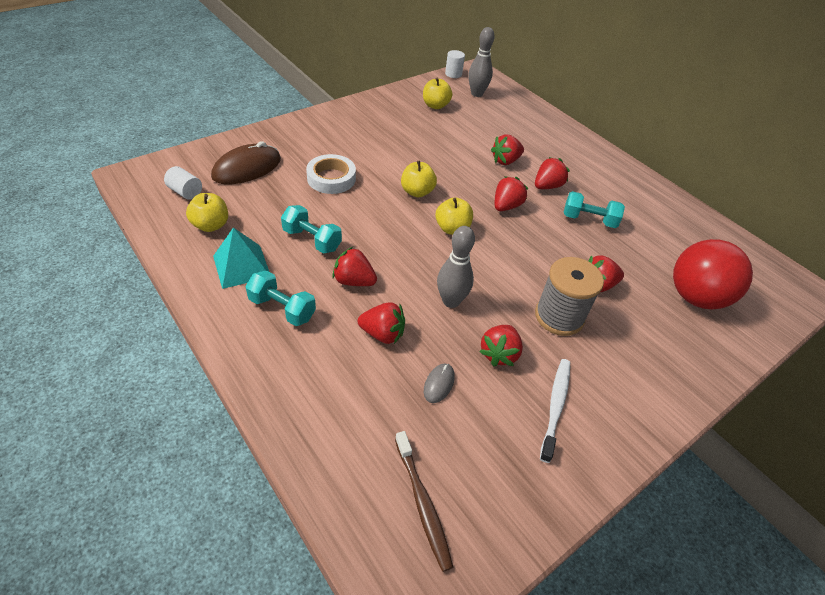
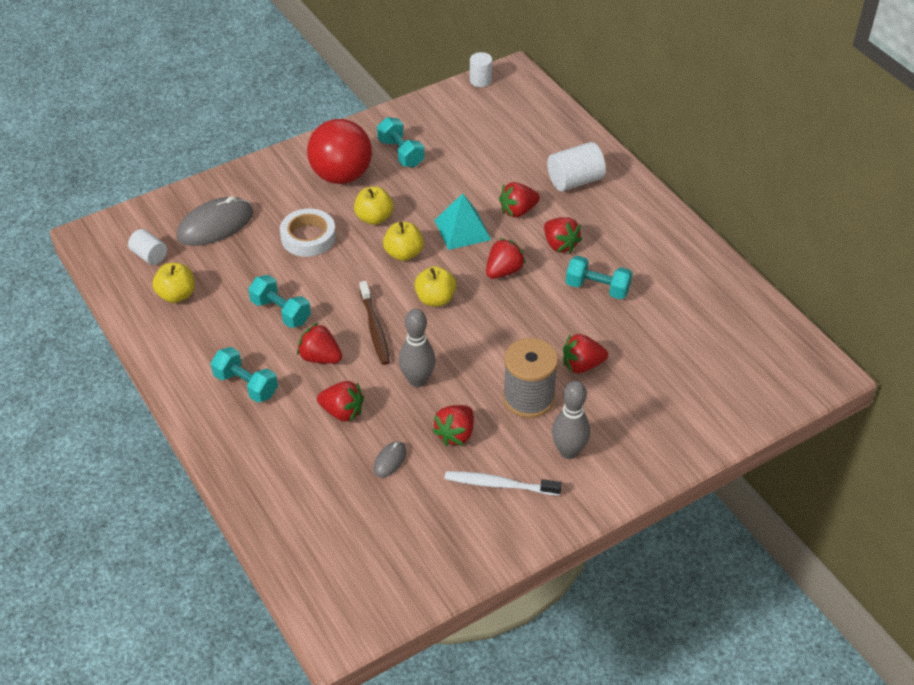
camera: 10 degrees right, 0 degrees up
(241, 266) = (207, 340): turquoise pyramid -> turquoise pyramid (462, 229)
(247, 168) = (215, 225): brown mouse -> grey mouse
(401, 119) = (401, 153): none -> turquoise dumbbell
(422, 503) = (357, 558): brown toothbrush -> brown toothbrush (374, 328)
(435, 105) = (447, 132): yellow apple -> yellow apple (374, 218)
(477, 94) = (505, 111): grey bowling pin -> grey bowling pin (569, 451)
(544, 140) = (575, 181): none -> white cylinder
(547, 186) = (560, 245): red strawberry -> red strawberry turned 90 degrees clockwise
(555, 406) = (499, 484): white toothbrush -> white toothbrush turned 105 degrees counterclockwise
(695, 297) = (689, 380): red ball -> red ball (341, 175)

